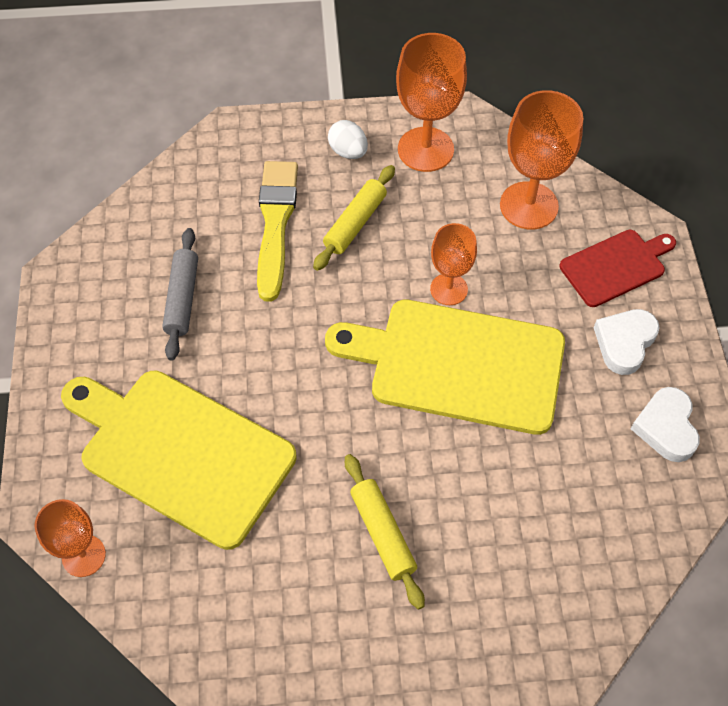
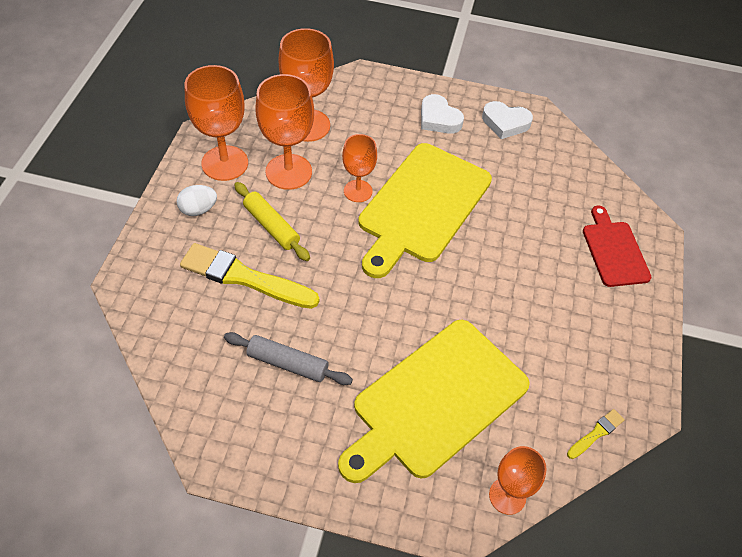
camera: 75 degrees left, 5 degrees down
(189, 643) = (596, 433): none -> yellow brush
(383, 533) = (539, 289): yellow rolling pin -> none
(444, 212) = (288, 172): none -> orange goblet
(616, 266) = (379, 101): red cutting board -> red cutting board (614, 250)

